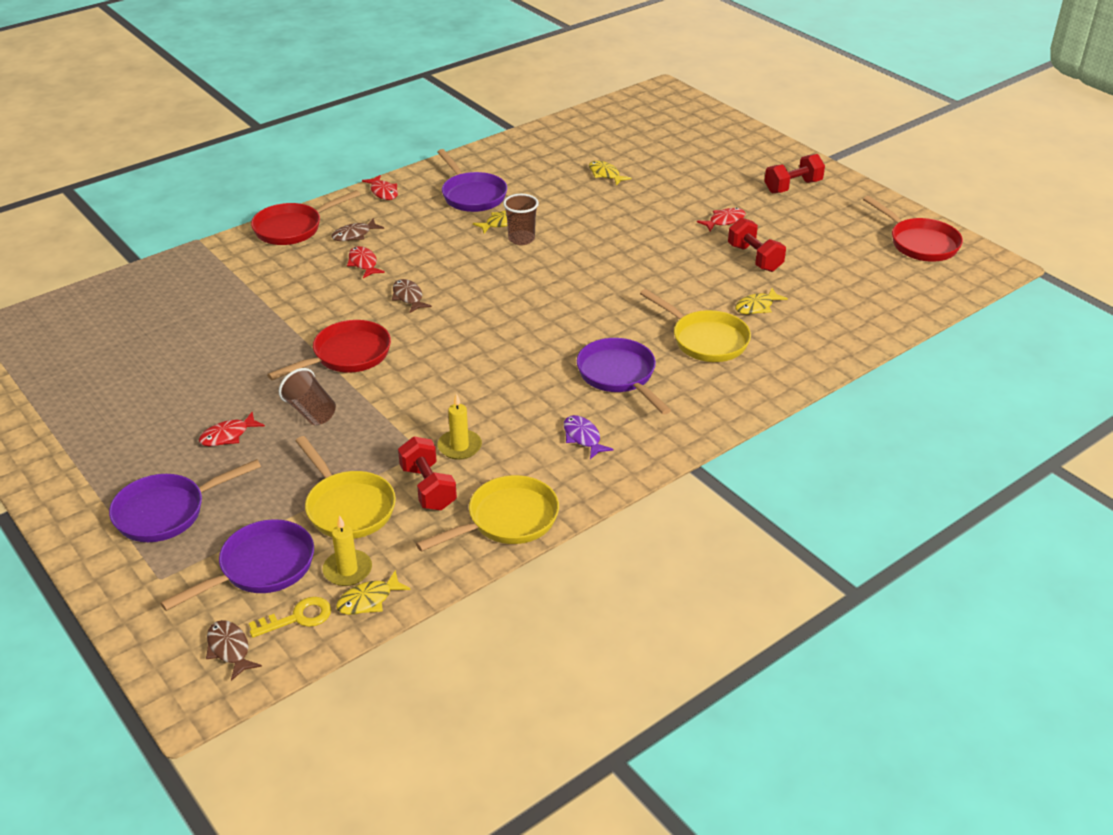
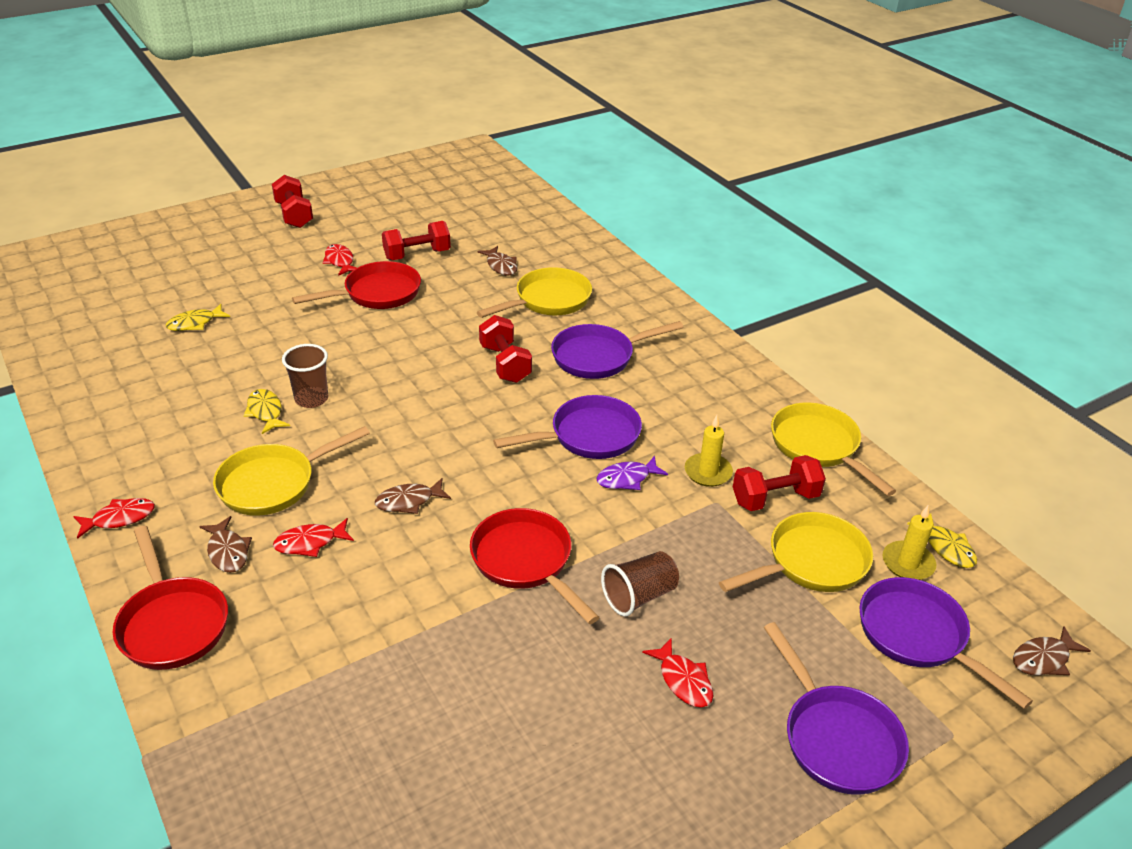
camera: 85 degrees left, 0 degrees up
(298, 617) = (984, 602): yellow key -> none
(422, 239) = (273, 484): none -> yellow pan
(472, 195) = (181, 432): purple pan -> purple pan (589, 436)
(583, 437) = (694, 389): purple fish -> purple fish (627, 479)
(593, 324) = (505, 364): none -> red dumbbell
(757, 306) = (501, 266): yellow fish -> brown fish
(920, 243) = (426, 173): red pan -> red pan (377, 293)

